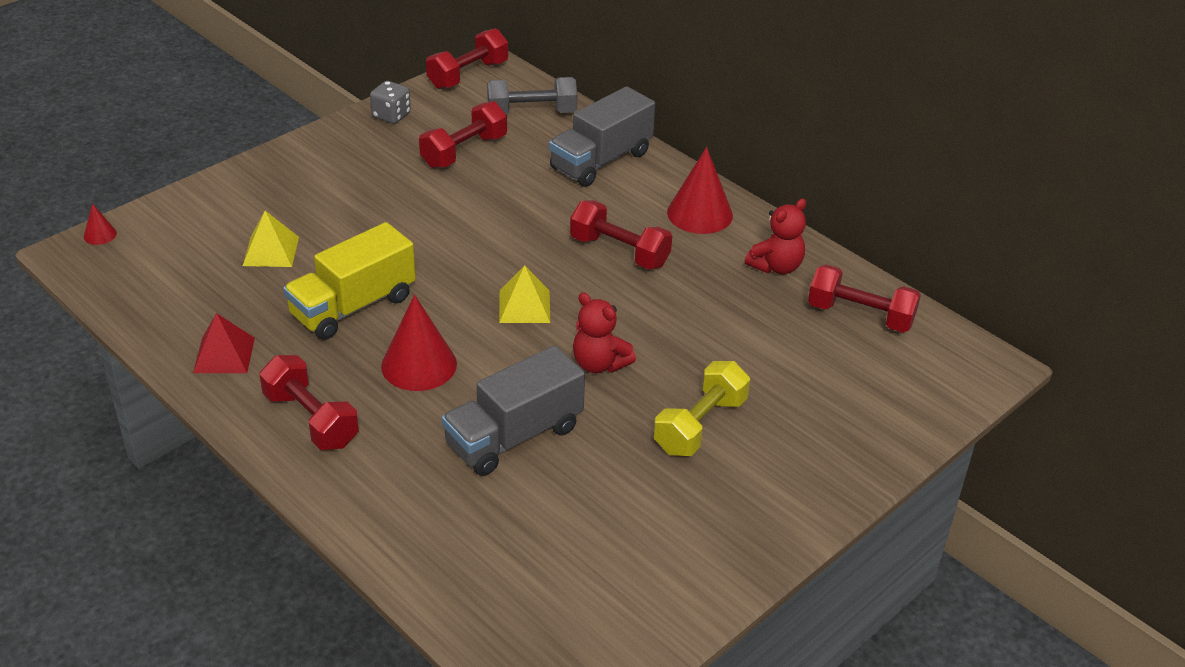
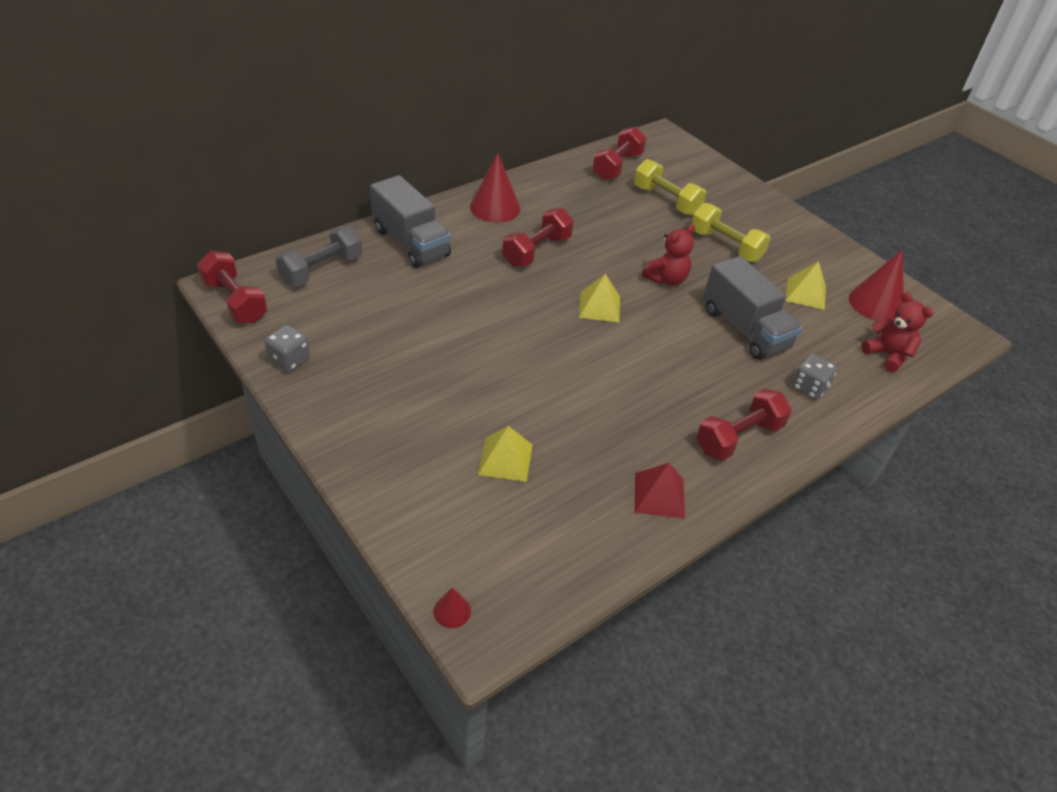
camera: 85 degrees left, 5 degrees up
(353, 306) = (594, 405): yellow truck -> none
(406, 492) = (809, 388): none -> grey dice
(419, 365) = (669, 370): red cone -> red cone (876, 303)
(464, 151) = (372, 317): red dumbbell -> none
(532, 113) = (321, 270): grey dumbbell -> grey dumbbell turned 45 degrees clockwise
(612, 508) = (805, 293): none -> yellow pyramid
(776, 266) = (563, 187): red teddy bear -> red teddy bear (887, 355)
(792, 365) = (666, 201): none -> yellow dumbbell

